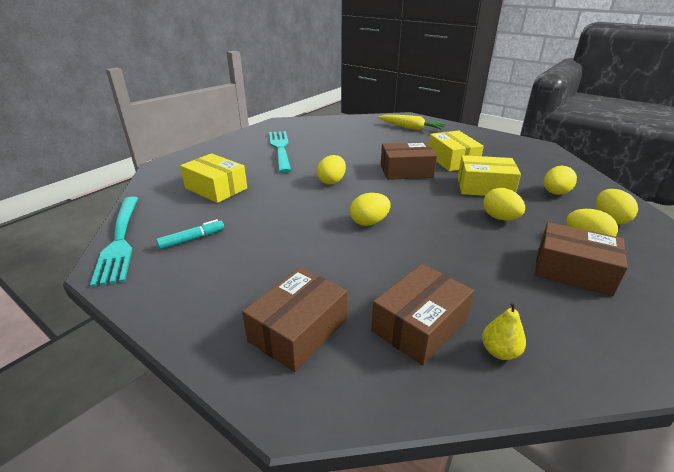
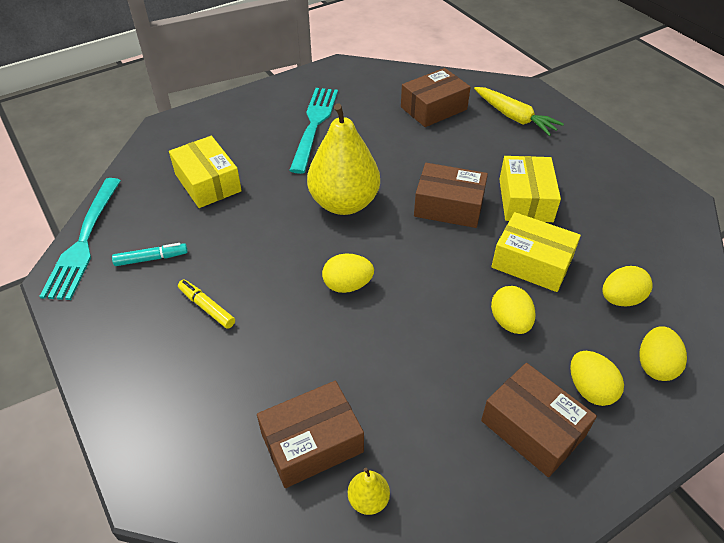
camera: 20 degrees right, 15 degrees up
(262, 258) = (207, 307): none -> yellow marker
(298, 330) = (196, 410): brown box -> brown box (433, 108)
(331, 181) = (344, 203): yellow egg -> yellow pear

